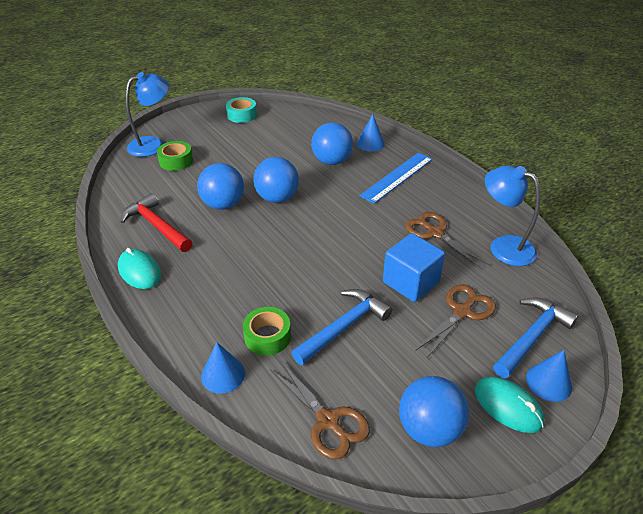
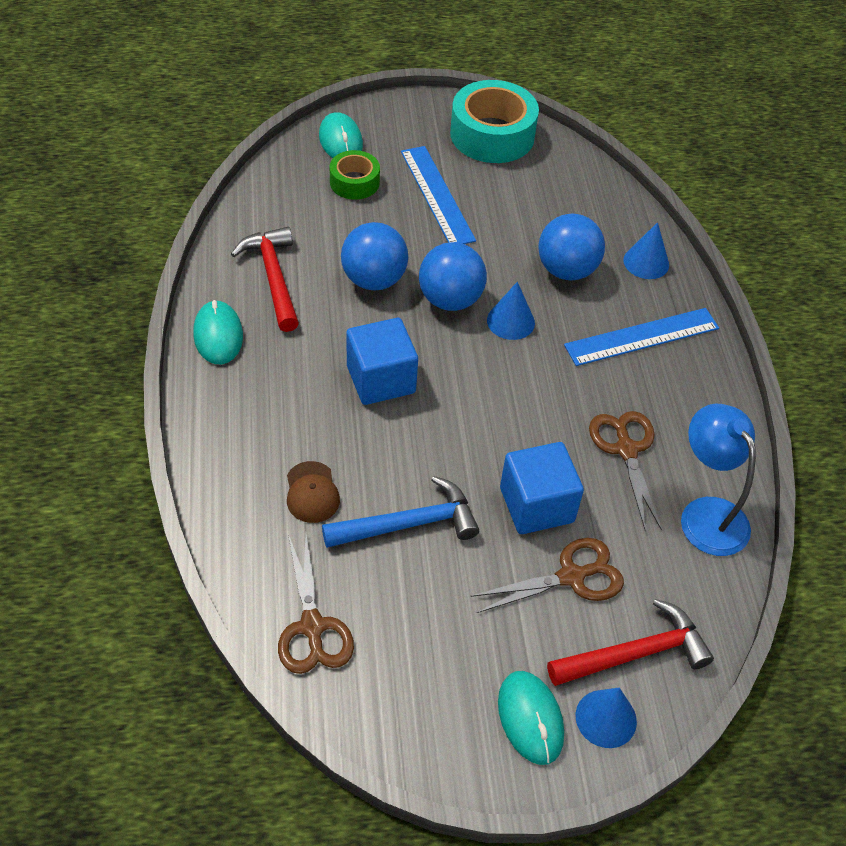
camera: 25 degrees right, 10 degrees up
(153, 144) = (340, 141): blue lamp -> turquoise mouse
(223, 374) = (234, 514): blue cone -> blue cone (510, 321)
(231, 151) = (437, 195): none -> blue ruler
(242, 115) = (492, 135): turquoise tape -> turquoise tape, size x1.78
(266, 254) = (381, 379): none -> blue cube
(267, 336) = (312, 492): green tape -> brown cap
(429, 429) = (417, 694): blue ball -> none
(532, 337) = (635, 653): blue hammer -> red hammer

